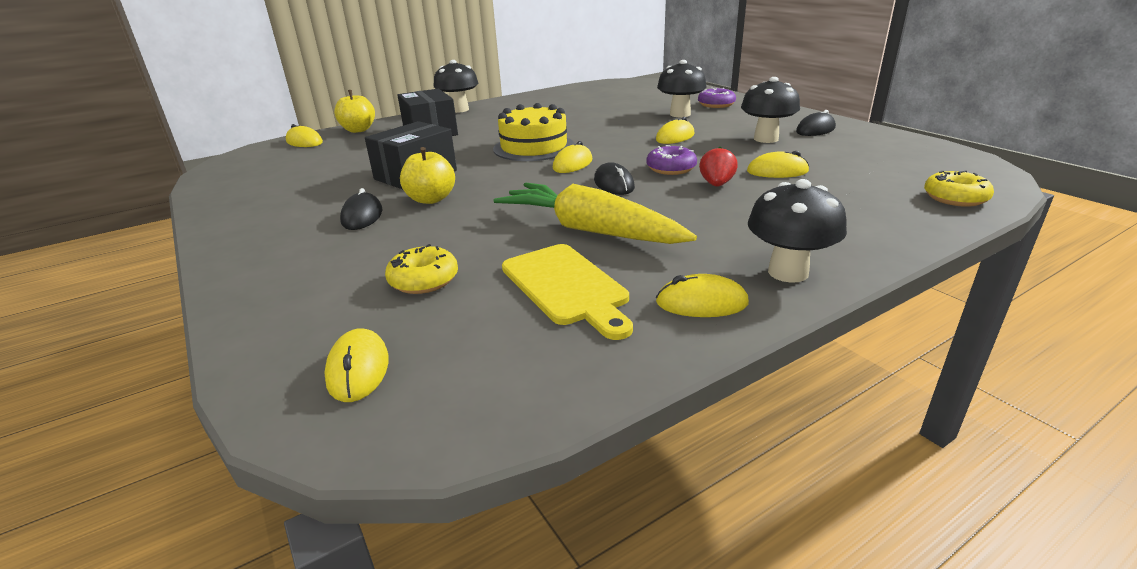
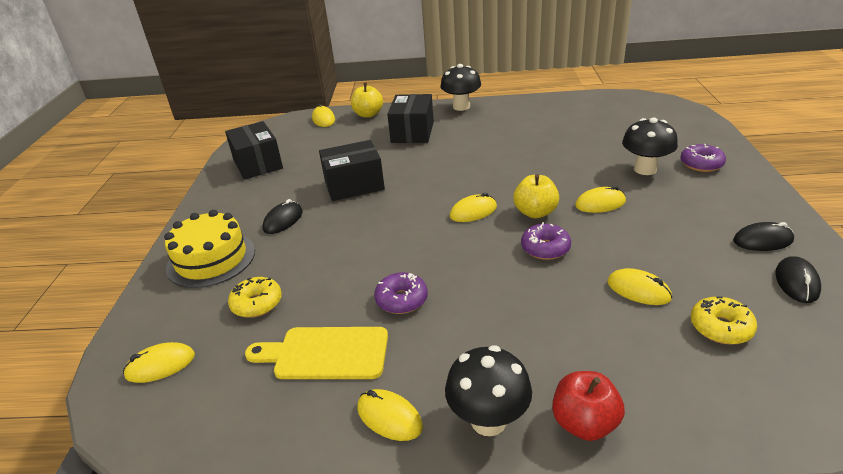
camera: 35 degrees right, 5 degrees up
(259, 186) = (258, 164): none -> black box
(358, 369) = (160, 365): yellow mouse -> yellow mouse turned 45 degrees clockwise
(431, 199) = (337, 218): yellow apple -> yellow apple (535, 212)
(534, 147) = (466, 178): yellow cake -> yellow cake (211, 259)
(566, 287) = (325, 353): yellow cutting board -> yellow cutting board turned 90 degrees clockwise
(590, 230) = (401, 300): yellow carrot -> purple donut
(614, 184) = (477, 251): black mouse -> black mouse (796, 282)
(716, 184) = (559, 286): red strawberry -> none
(766, 139) = (687, 237): black mushroom -> none
(858, 247) = (584, 423): none -> red apple
(955, 198) = (780, 409): yellow donut -> yellow donut (720, 327)

